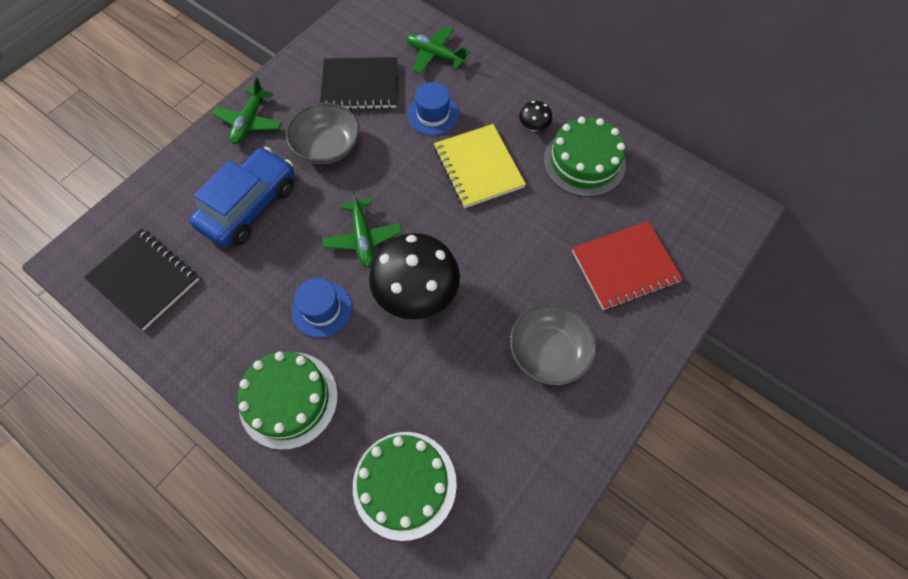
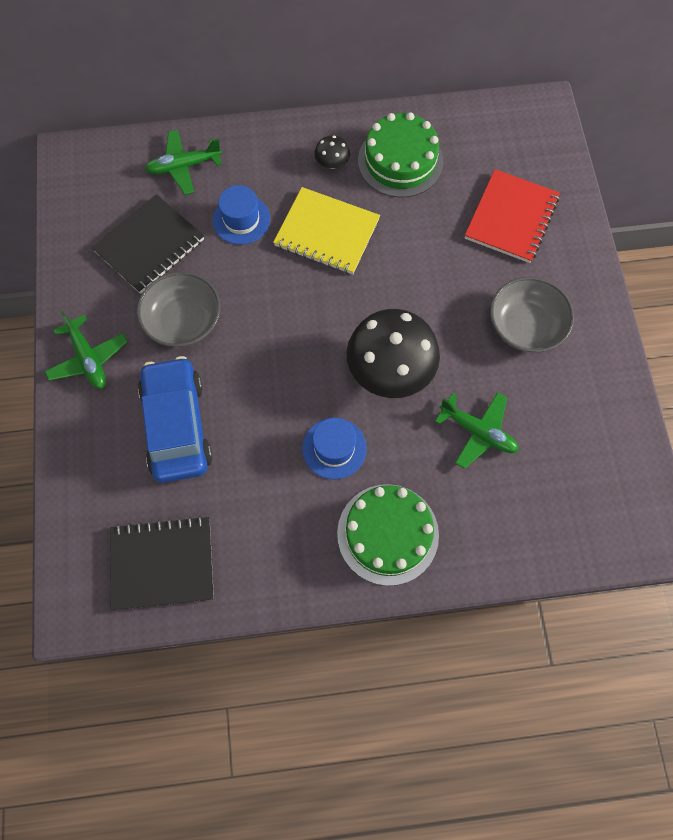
camera: 45 degrees left, 5 degrees up
(363, 238) = (301, 367): green plane -> green plane (477, 432)
(404, 484) = (532, 506): green cake -> none

